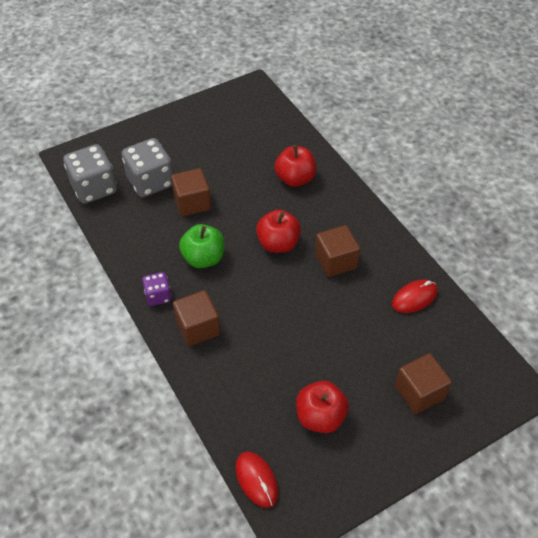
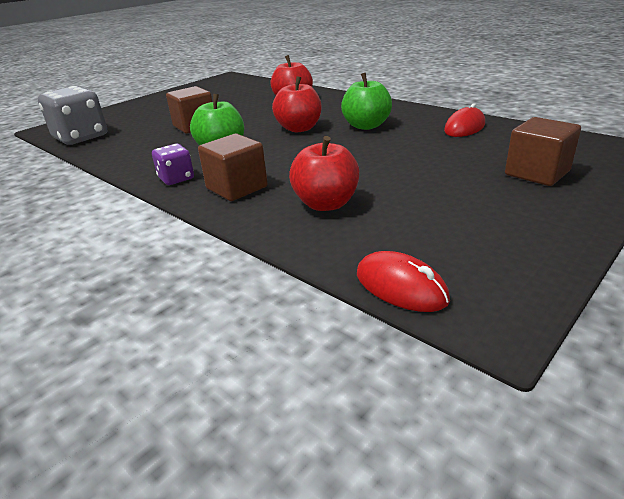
camera: 15 degrees left, 20 degrees down
(150, 182) = (144, 125): grey dice -> none
(320, 417) = (440, 213): red apple -> red apple (326, 204)
(335, 261) = (366, 126): brown cube -> green apple

